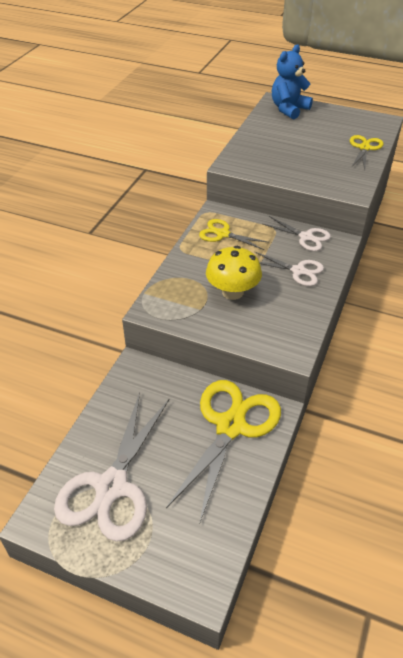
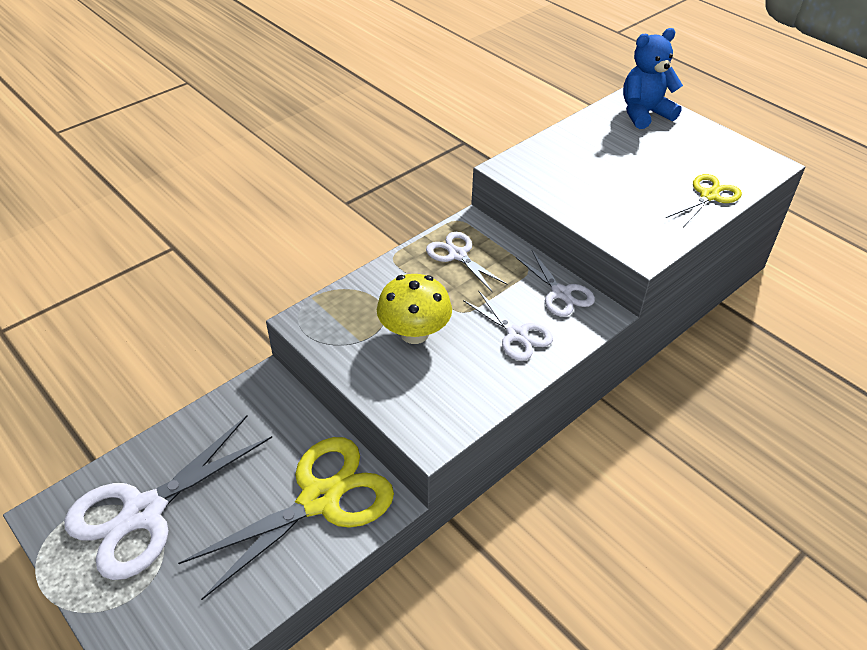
camera: 25 degrees right, 0 degrees up
(223, 234) = (457, 255): yellow scissors -> white scissors

